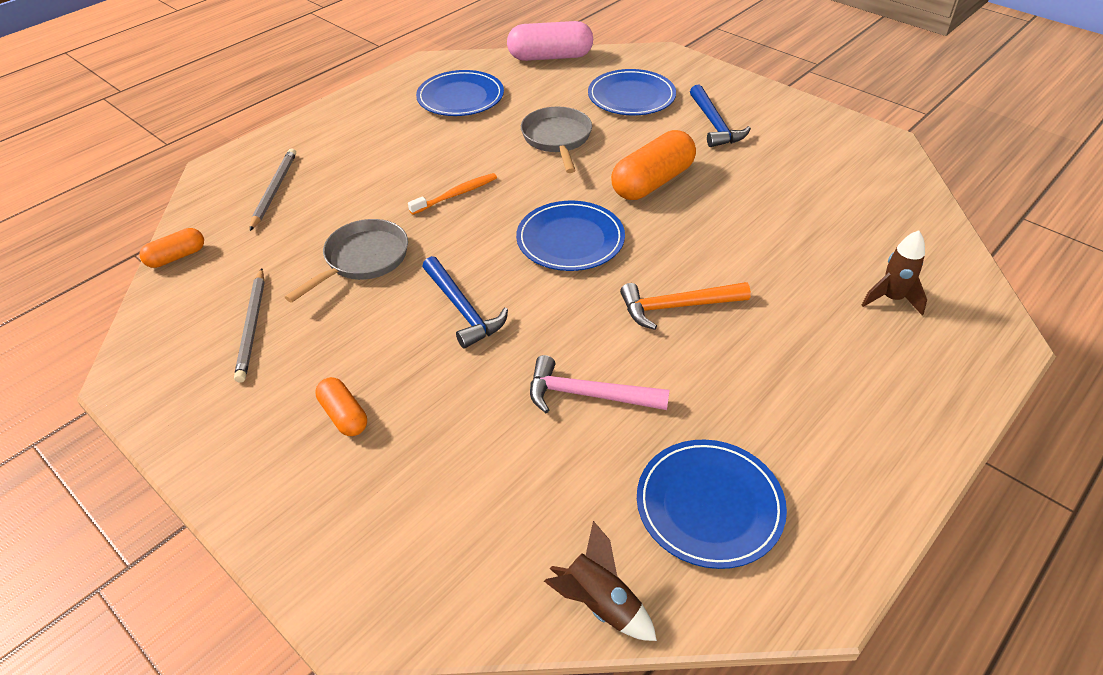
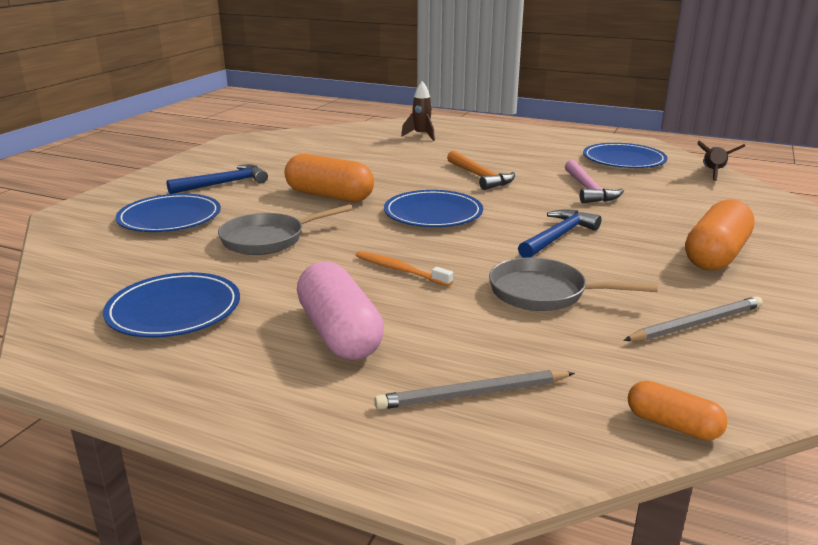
camera: 110 degrees left, 20 degrees down
(344, 415) = (716, 255): orange capsule -> orange capsule, size x1.84
(550, 57) = (57, 270): pink capsule -> pink capsule (339, 333)

